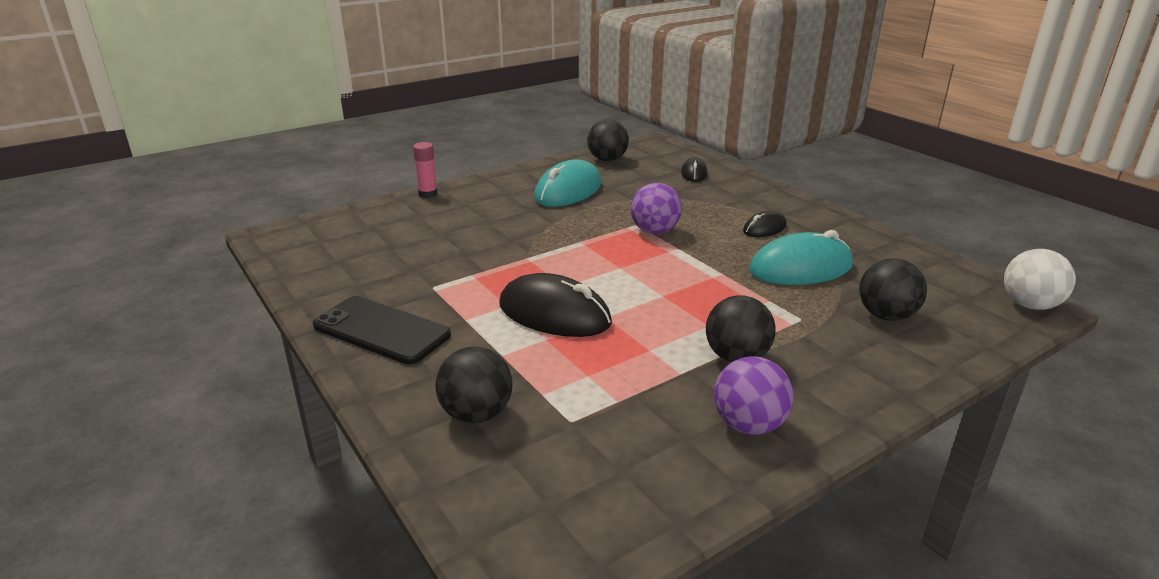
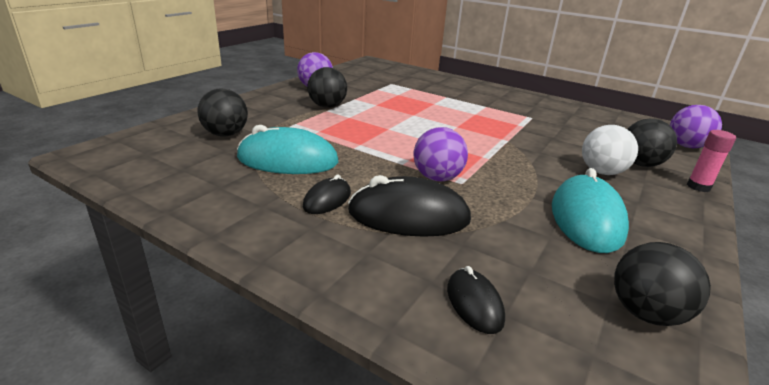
camera: 155 degrees right, 0 degrees up
(332, 223) = (686, 146): none -> purple ball
(381, 330) = (517, 99): black phone -> none
(476, 414) = (430, 82): black ball -> black ball (640, 164)
(554, 314) = (443, 113): black mouse -> black mouse (408, 216)
(800, 268) = (288, 160): turquoise mouse -> turquoise mouse turned 45 degrees clockwise
(1029, 305) = (90, 155): white ball -> white ball (601, 172)

